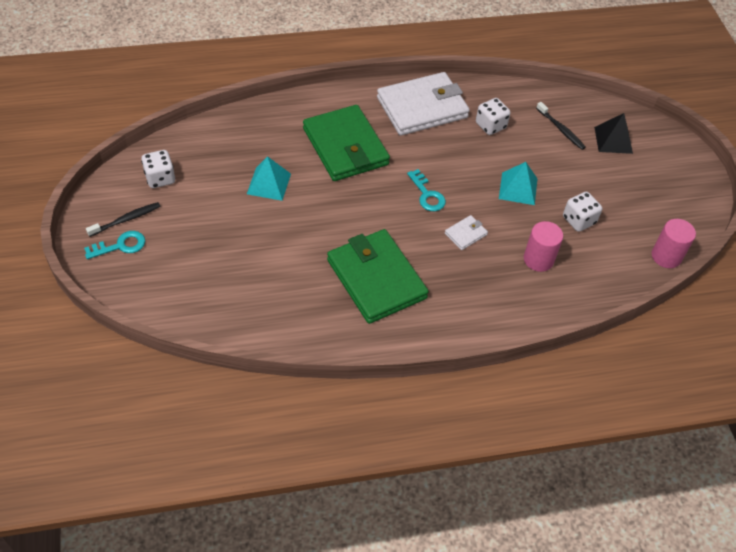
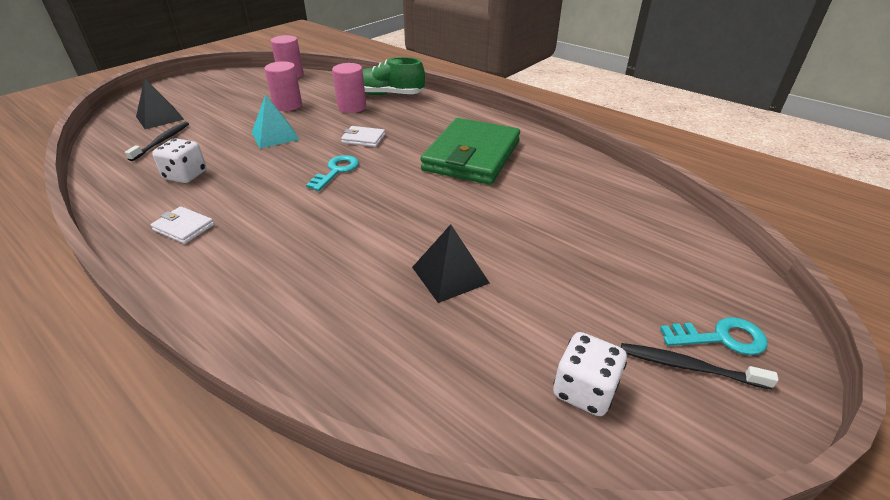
camera: 125 degrees left, 15 degrees down
(120, 246) = (720, 338): turquoise key -> turquoise key turned 150 degrees clockwise
(269, 183) = (450, 275): turquoise pyramid -> black pyramid
(345, 146) = (316, 250): green wallet -> none
(422, 108) = (184, 227): white wallet -> white wallet, size x0.41
(547, 301) = (389, 95): none -> green shoe
(578, 220) = (287, 105): white dice -> pink cylinder

